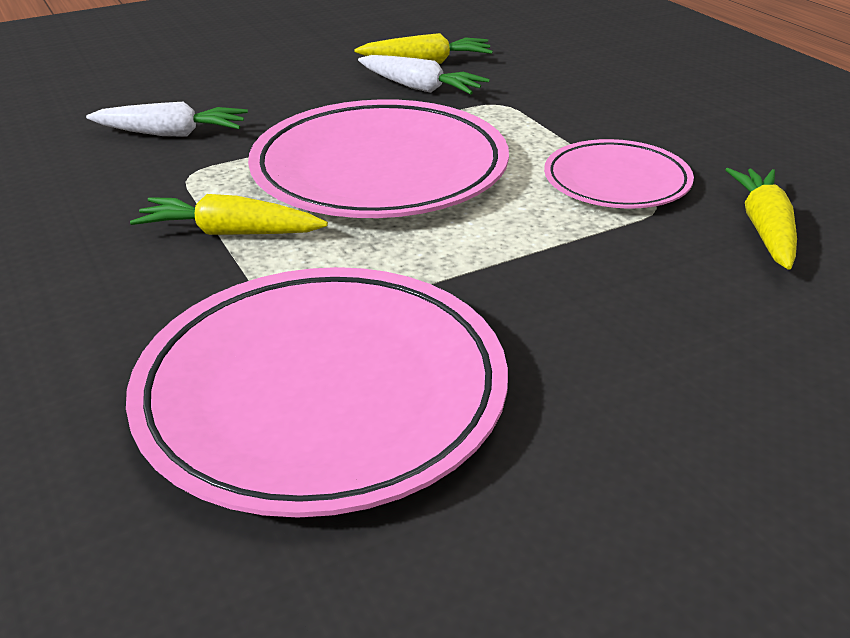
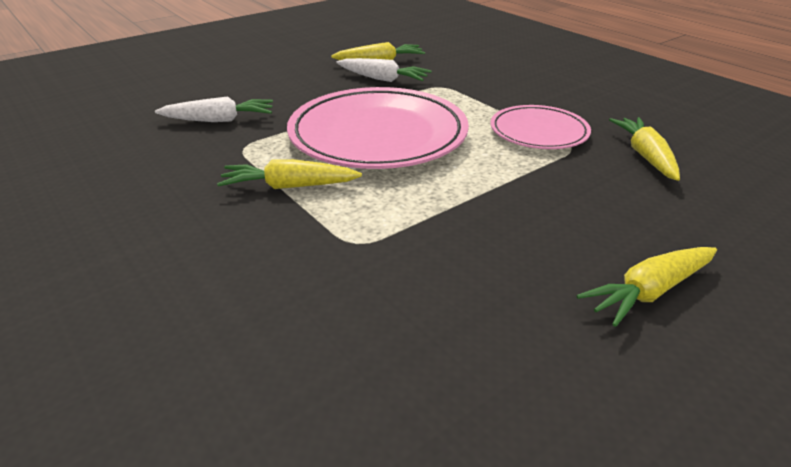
camera: 10 degrees left, 0 degrees up
(322, 393) = (401, 295): pink plate -> none
(673, 426) = (648, 292): none -> yellow carrot

